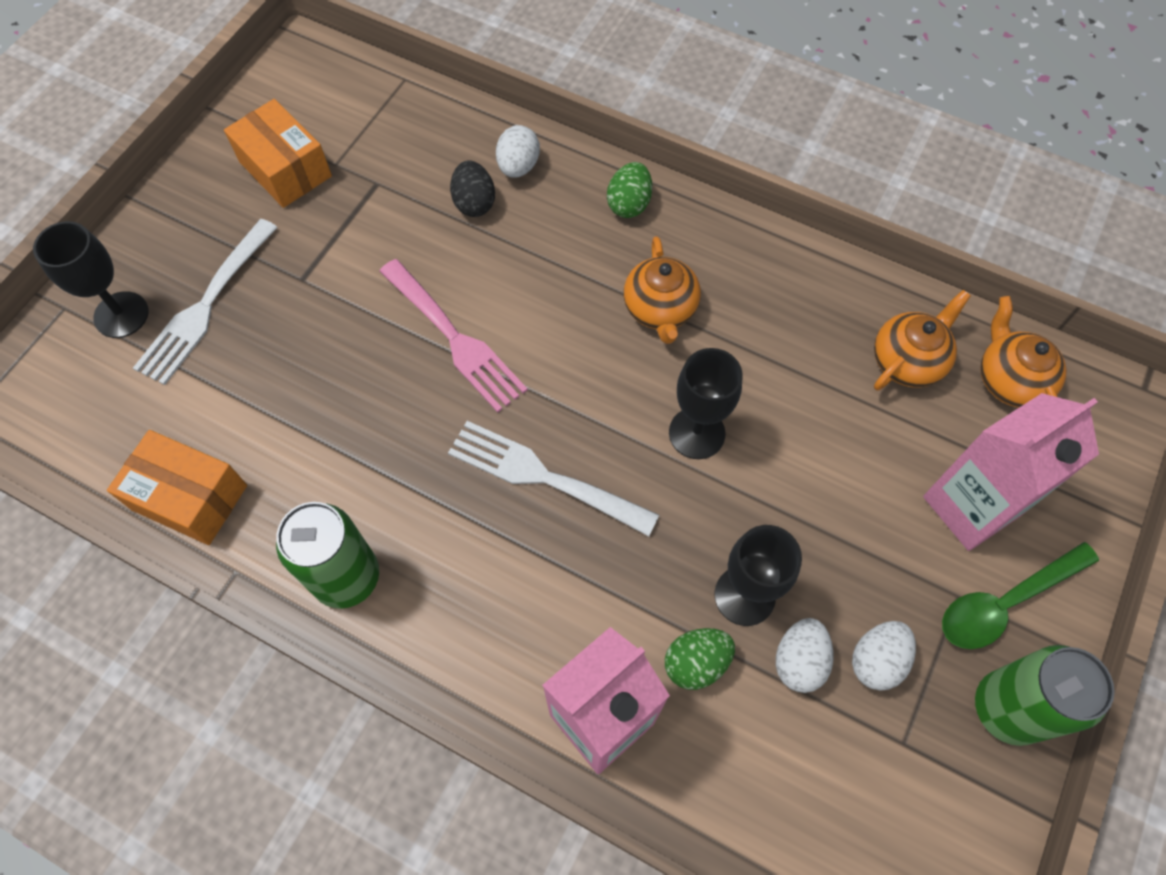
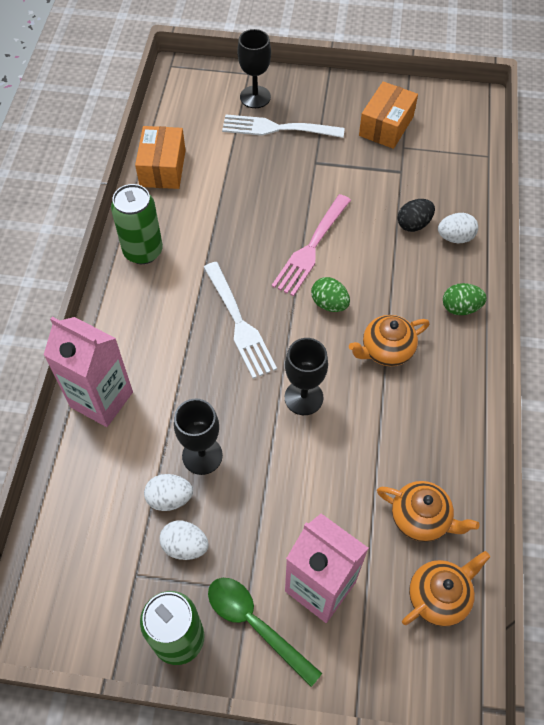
camera: 70 degrees right, 5 degrees down
(544, 477) = (239, 323): white fork -> white fork turned 150 degrees clockwise
(696, 663) = (150, 440): green egg -> green egg (329, 304)

